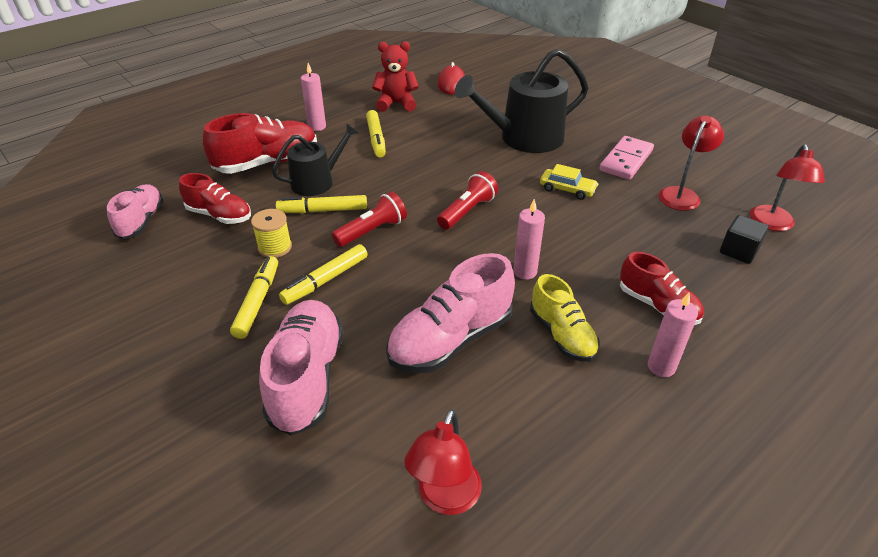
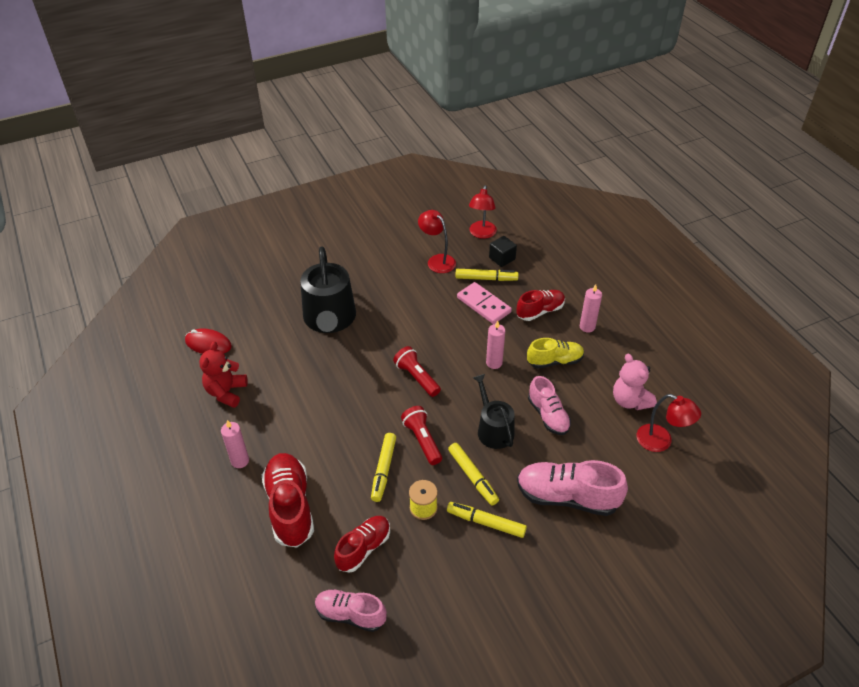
camera: 75 degrees left, 5 degrees up
(317, 181) = (338, 470): black watering can -> black watering can (493, 429)
(376, 139) = (285, 417): yellow marker -> yellow marker (486, 278)
(451, 340) = (548, 415): pink shoe -> pink shoe, size x0.64
(522, 443) = (630, 401): none -> pink teddy bear
(567, 189) = (410, 315): yellow car -> none
(626, 160) = (386, 273): pink domino -> pink domino (483, 305)
(772, 224) = (481, 234): red lamp -> red lamp turned 75 degrees clockwise

